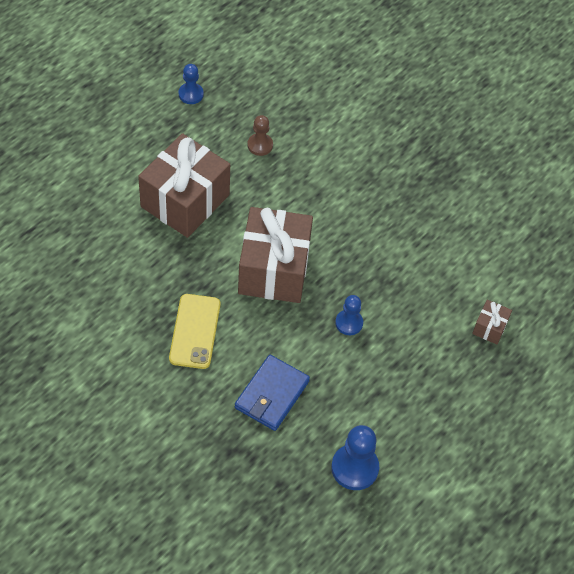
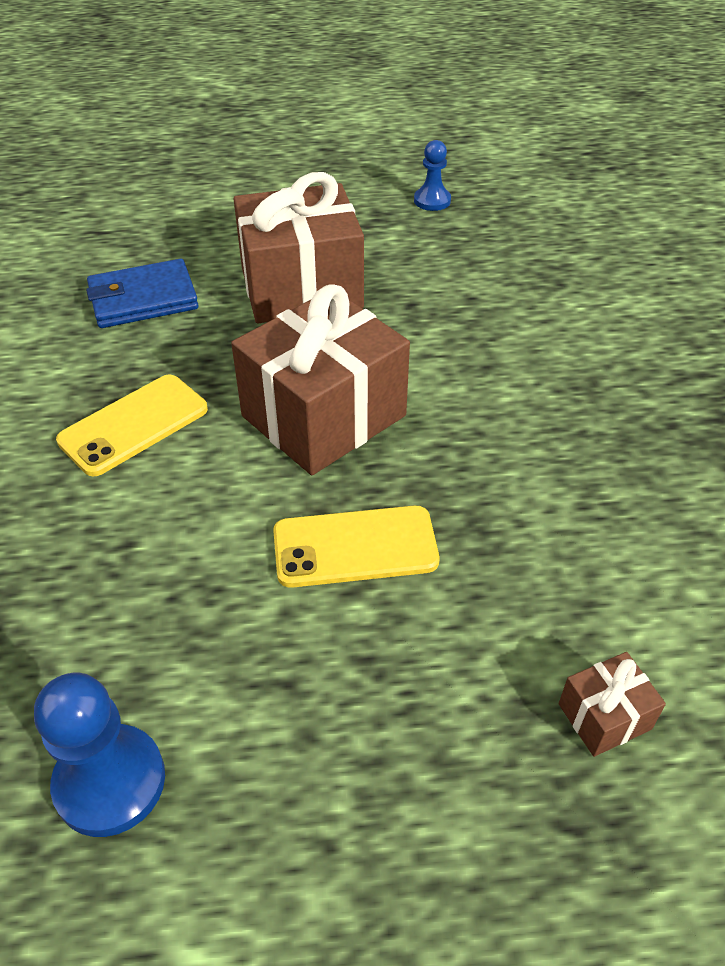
camera: 45 degrees right, 10 degrees down
(260, 145) = (463, 280): brown pawn -> none
(272, 395) = (128, 569): blue wallet -> blue wallet (143, 299)
(349, 323) = (355, 547): blue pawn -> yellow phone

